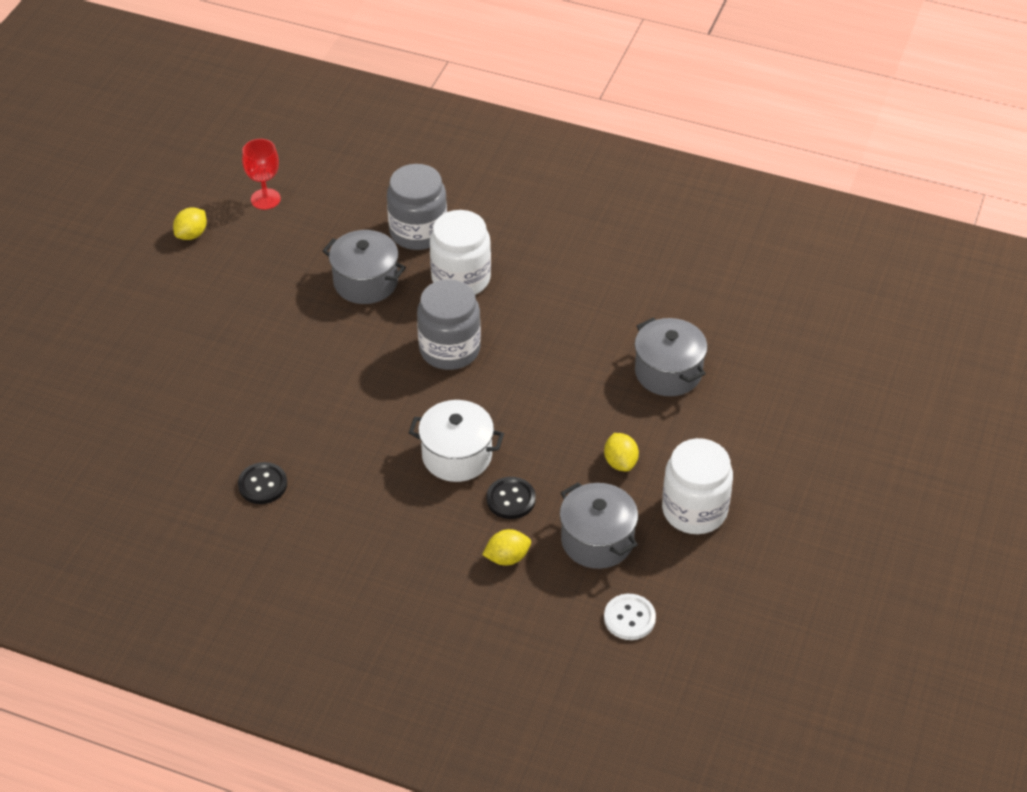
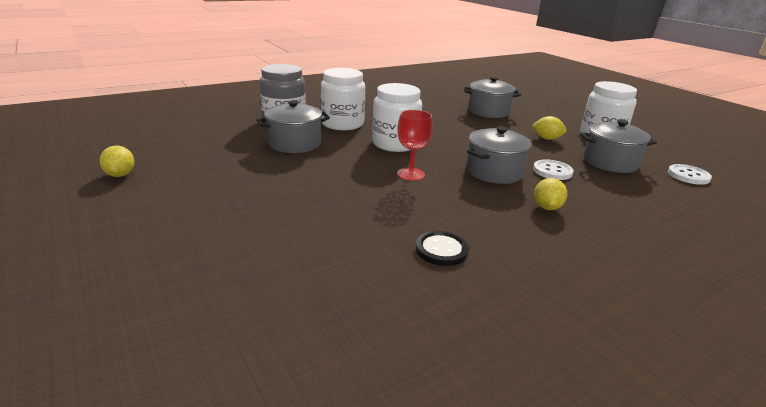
camera: 55 degrees left, 20 degrees down
(265, 199) = (155, 142): red goblet -> red goblet (410, 174)
(449, 349) = (395, 144): grey jar -> white jar
(457, 455) = (494, 172): white pot -> grey pot
(507, 558) = (609, 189): yellow lemon -> yellow lemon (547, 207)
(511, 499) = (552, 171): black button -> white button

